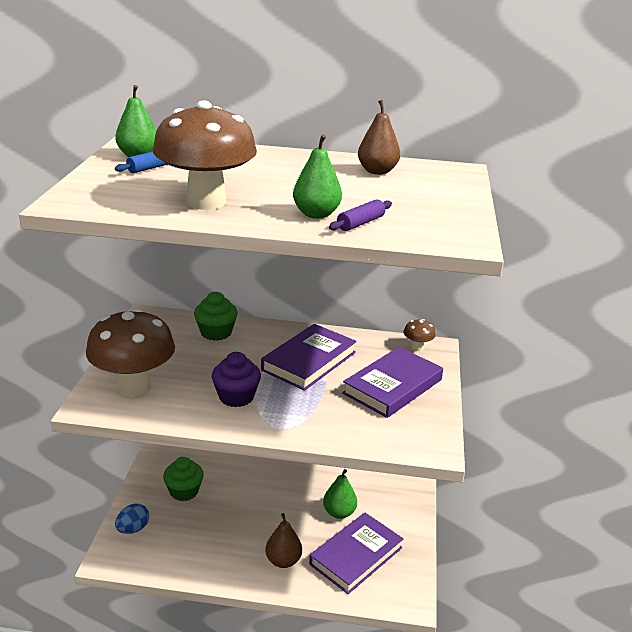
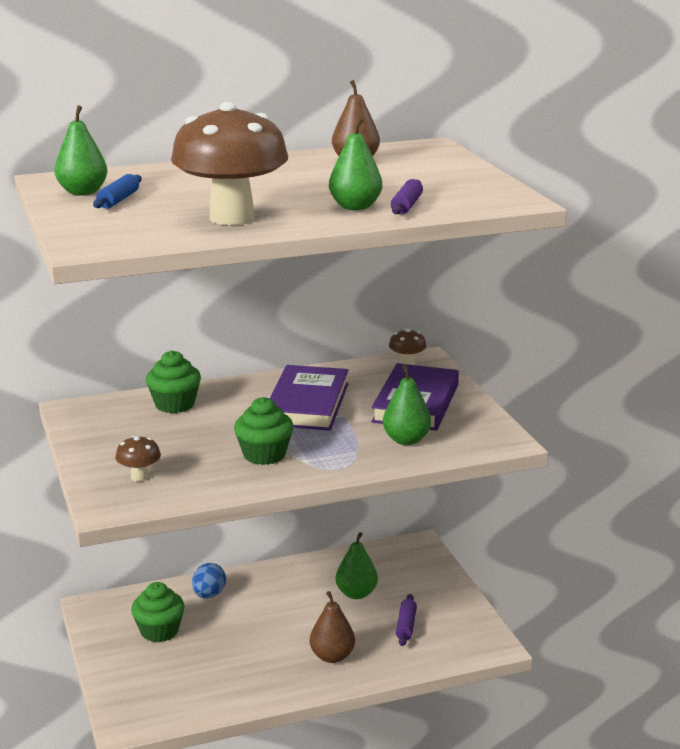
camera: 25 degrees left, 5 degrees down
(133, 529) = (130, 686): blue egg -> blue egg (209, 595)
(134, 387) = (139, 477): brown mushroom -> brown mushroom, size x0.42
(236, 397) = (264, 455): purple cupcake -> green cupcake
(354, 419) = (406, 440): none -> green pear
(356, 556) = (406, 626): purple book -> purple rolling pin

